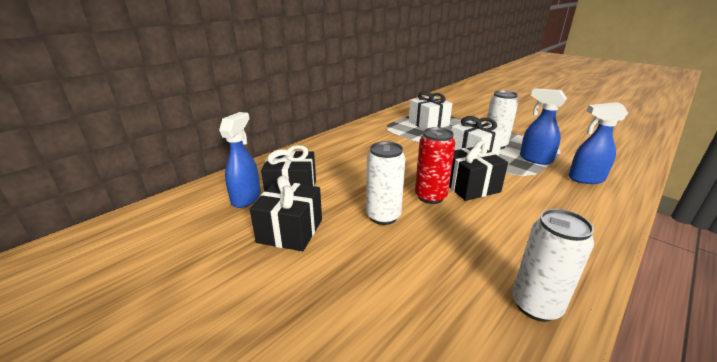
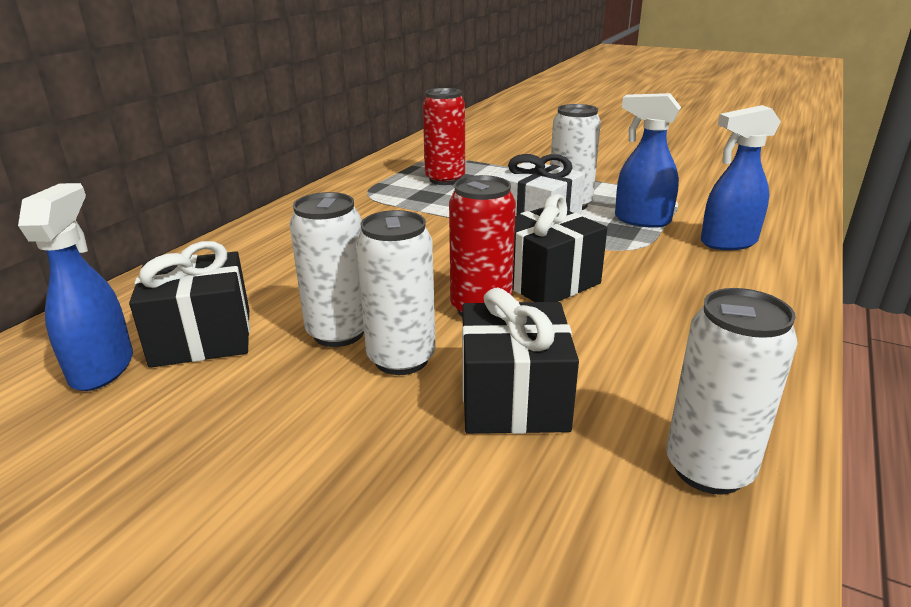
camera: 15 degrees left, 0 degrees up
(290, 231) = (216, 419): black gift -> black gift (513, 398)
(355, 198) = (338, 333): none -> white can
(428, 124) = (445, 179): white gift -> red can

